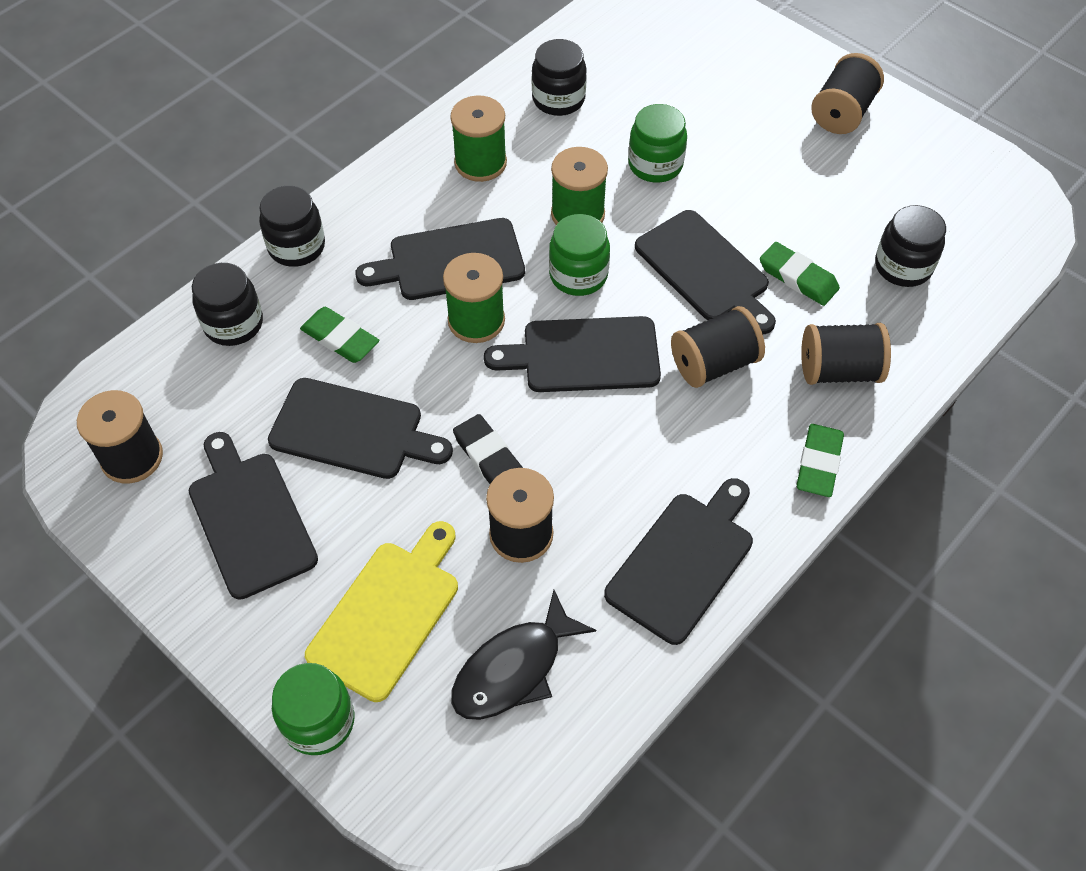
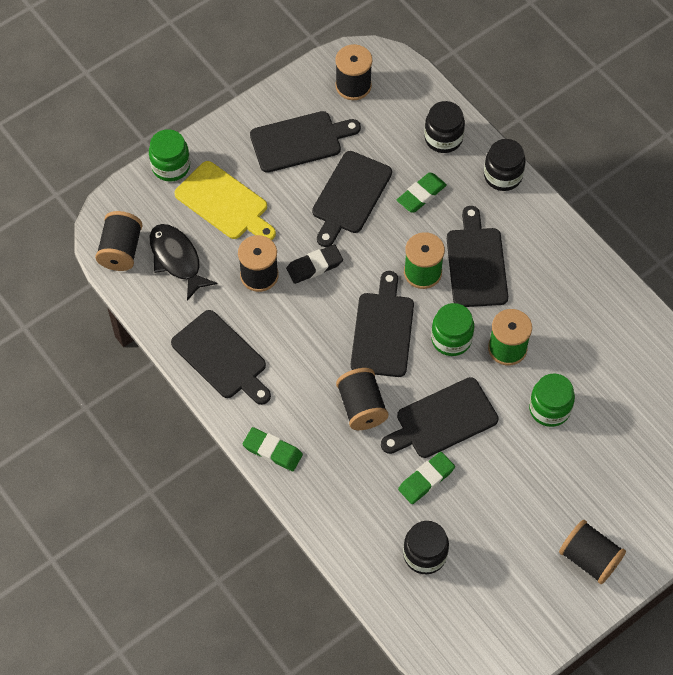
camera: 100 degrees right, 5 degrees up
(480, 163) = (566, 293): green spool -> none
(558, 99) = (627, 355): black jar -> none
(839, 370) = (341, 484): black spool -> black spool (121, 250)

